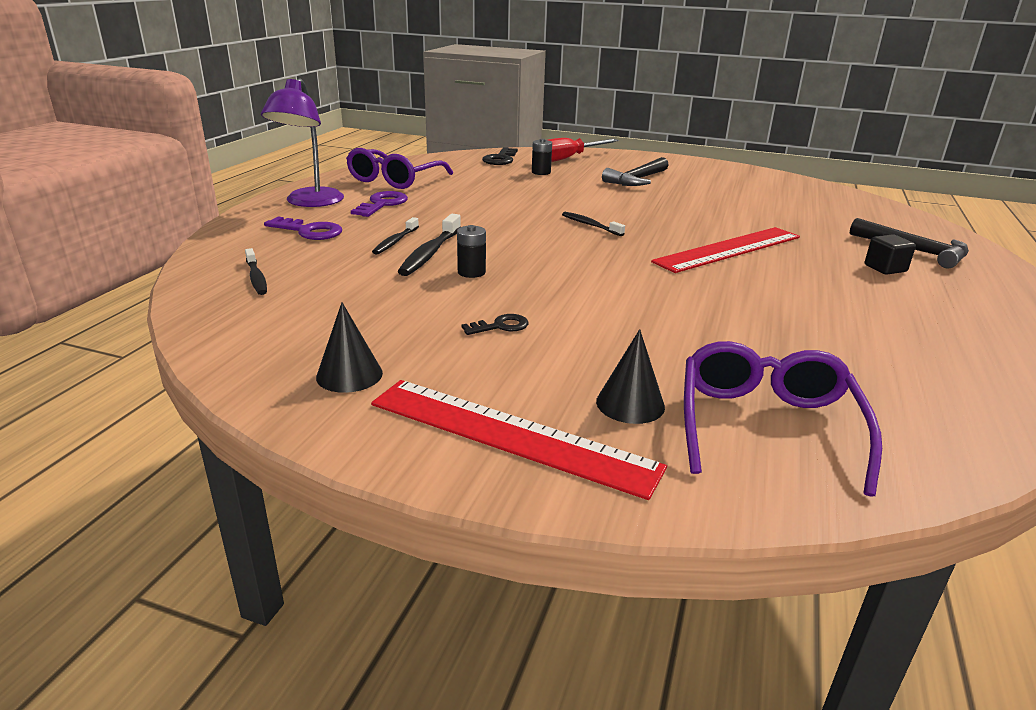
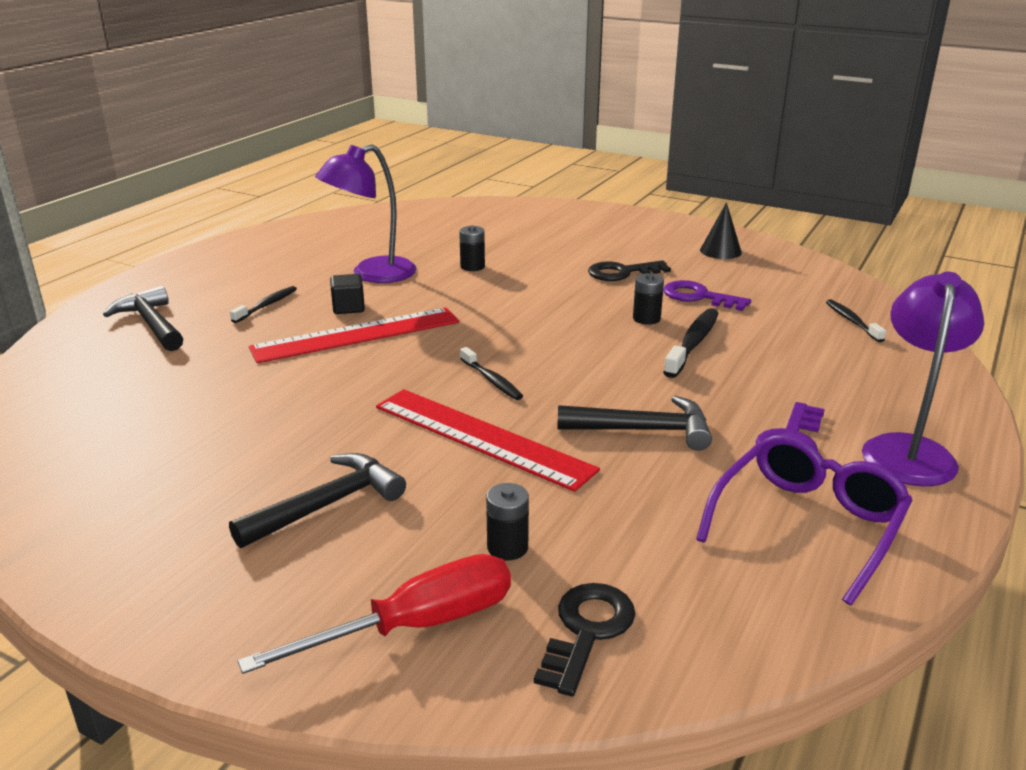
camera: 170 degrees left, 0 degrees up
(309, 231) = (855, 383): purple key -> purple key (698, 297)
(395, 241) = (738, 362): black toothbrush -> black toothbrush (267, 305)
(476, 206) = (643, 430): none -> black hammer
(500, 326) = (622, 273): black key -> black key, size x1.61
(511, 434) = (621, 225): red ruler -> red ruler (481, 438)
(630, 404) = (551, 232): black cone -> none
(696, 326) = (472, 266): none -> black battery
(766, 426) = (483, 222): purple glasses -> none
(801, 309) = (372, 274): none -> purple lamp
(885, 268) = (227, 305): black cube -> black cube (348, 308)

